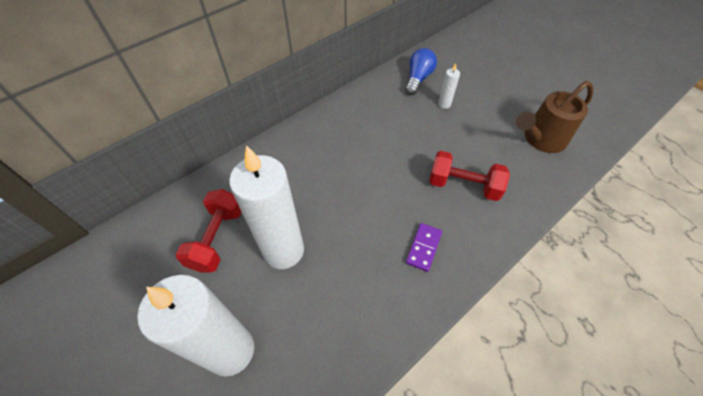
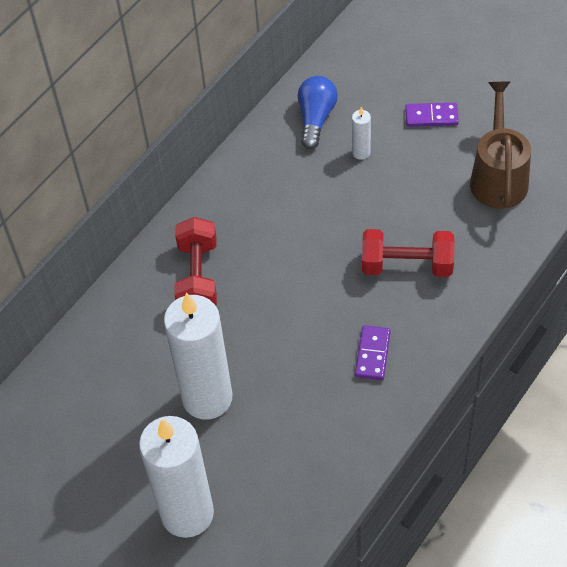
camera: 10 degrees left, 0 degrees up
(217, 238) = (120, 404): red dumbbell -> red dumbbell (198, 277)
(497, 92) = (431, 116): none -> purple domino
(541, 139) = (498, 177): brown watering can -> brown watering can turned 135 degrees clockwise

